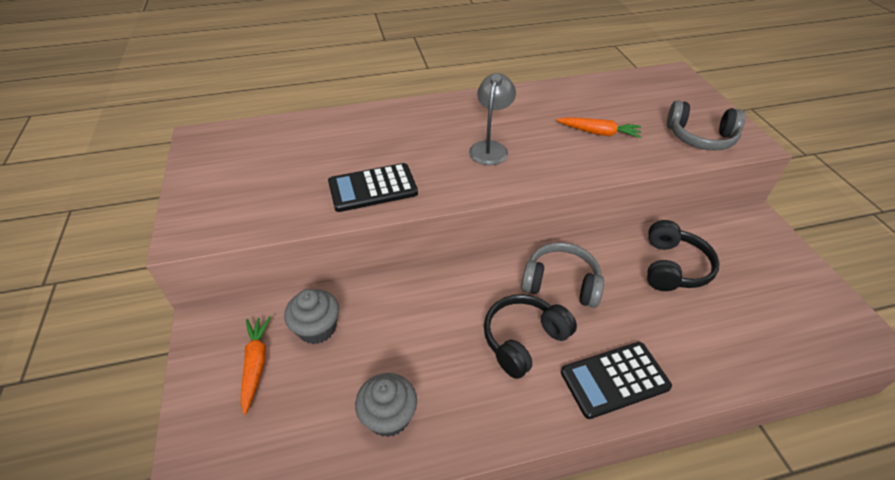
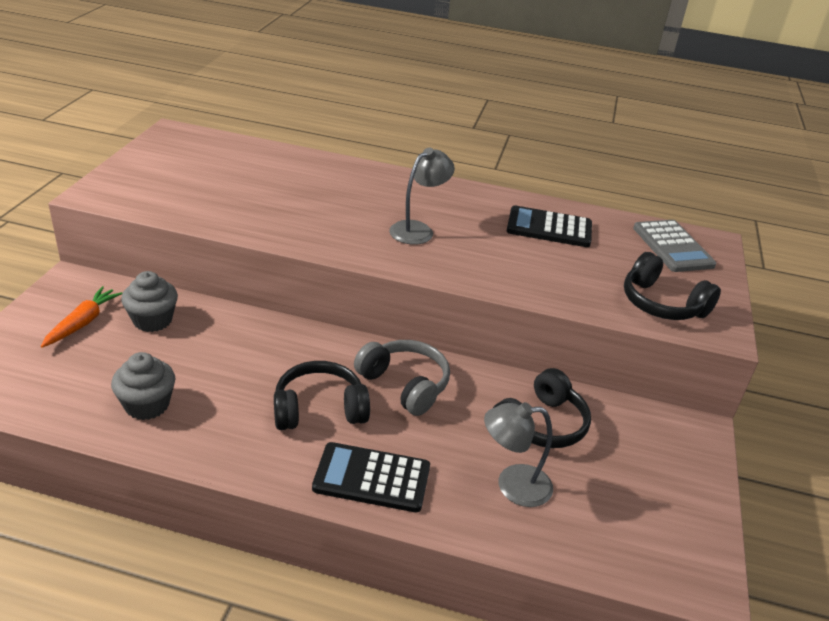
camera: 25 degrees right, 10 degrees down
(373, 188) = (274, 219): black calculator -> black calculator (549, 228)
(599, 133) = (548, 258): orange carrot -> none
(659, 88) = (672, 247): none -> grey calculator
(700, 137) = (662, 304): grey headphones -> black headphones
(703, 328) = (512, 485): none -> grey lamp

